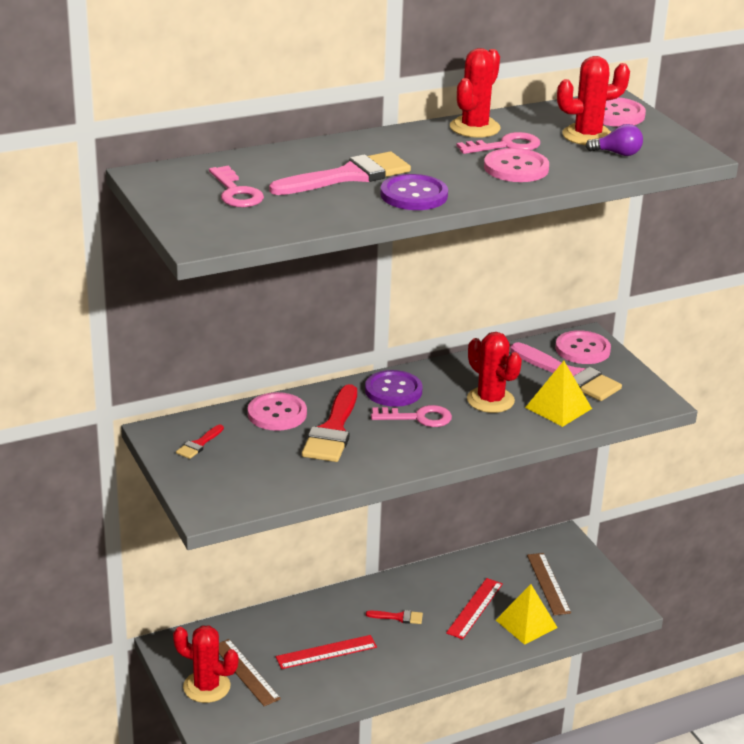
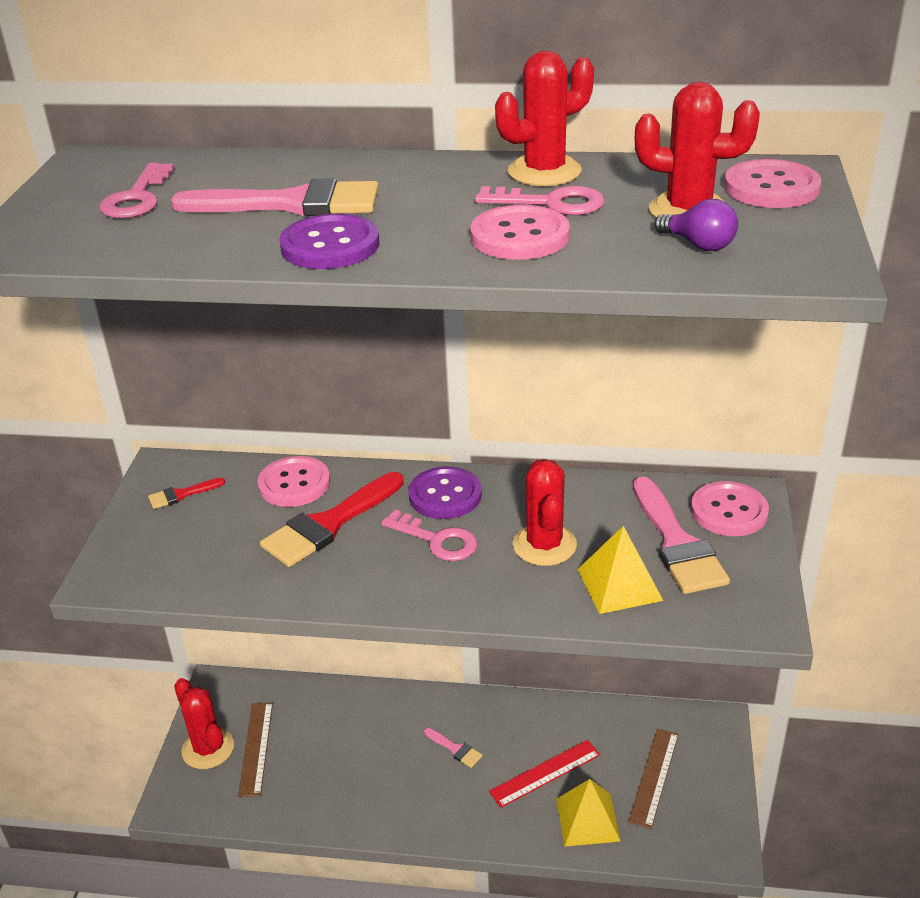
camera: 35 degrees right, 5 degrees up
(326, 652) = (349, 759): red ruler -> none
(398, 617) = (455, 749): red brush -> pink brush

